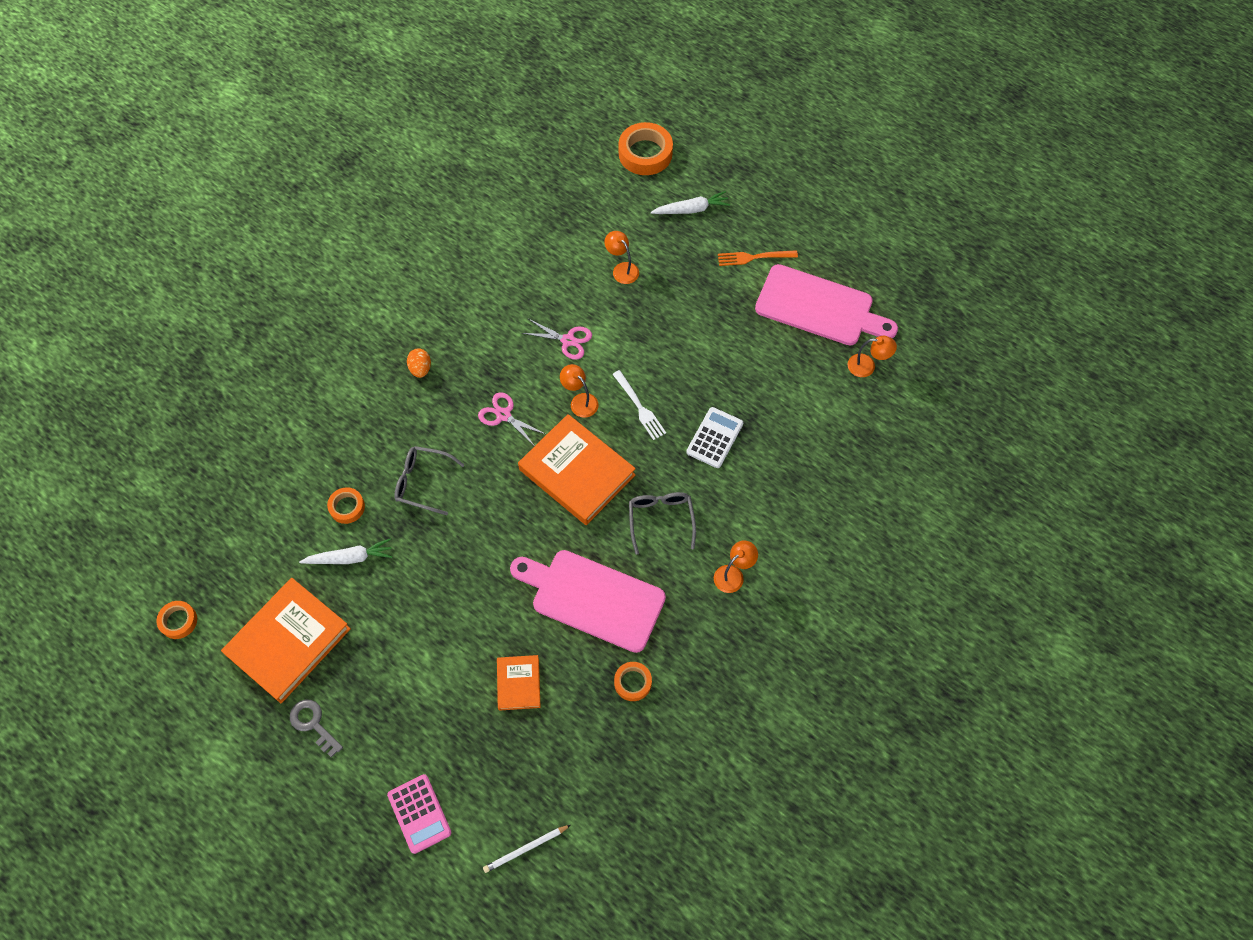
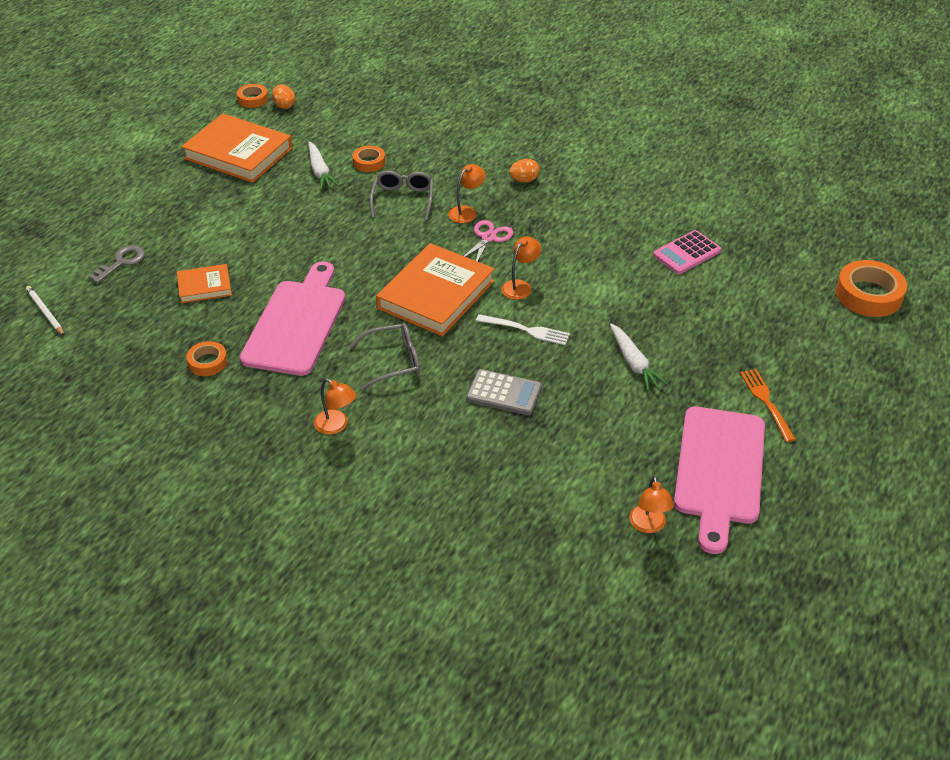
camera: 80 degrees right, 20 degrees down
(205, 586) = (284, 106): none -> orange egg
(313, 724) = (165, 178): grey key -> grey key (121, 262)
(419, 813) = (83, 246): pink calculator -> pink calculator (686, 253)
(568, 340) = (590, 268): pink scissors -> none
(622, 269) = (698, 296): orange lamp -> orange lamp (466, 212)
(639, 407) = (526, 330): white fork -> white fork turned 120 degrees counterclockwise
(691, 209) = (809, 341): white carrot -> white carrot (633, 363)
(714, 438) = (504, 393): white calculator -> grey calculator

